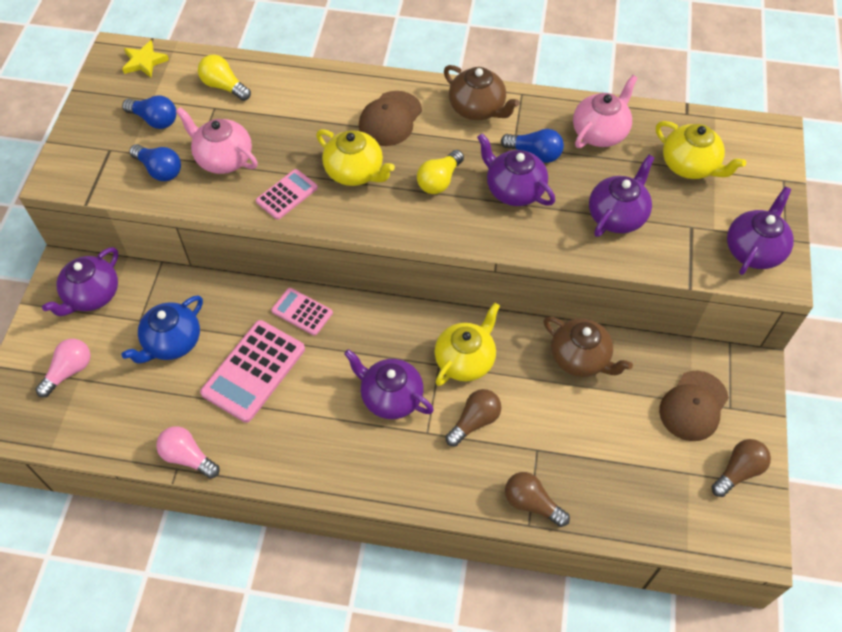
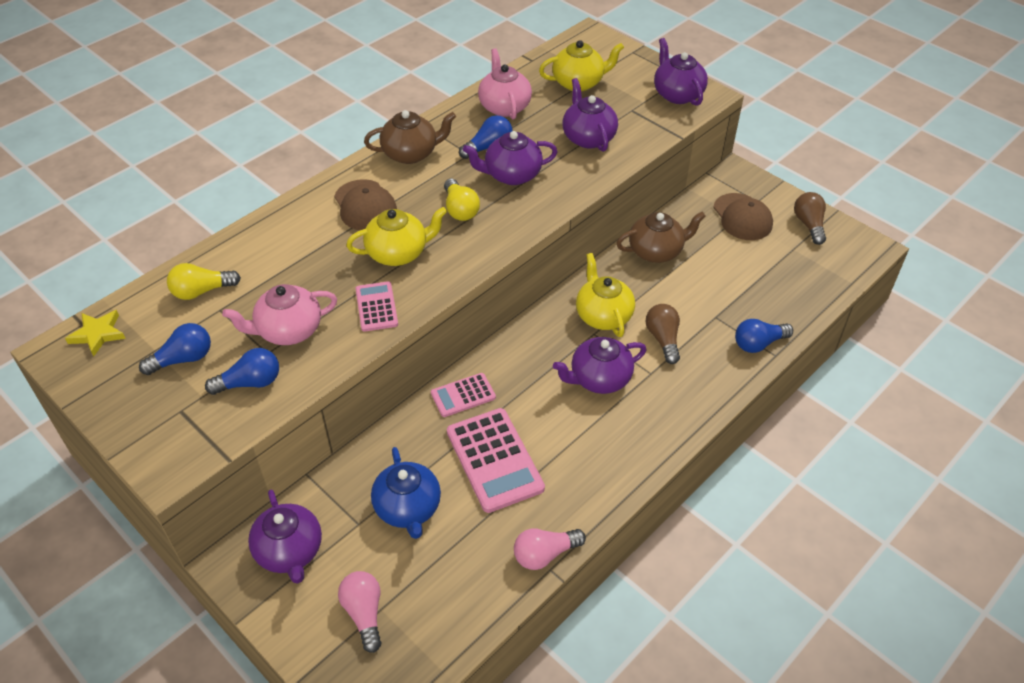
camera: 55 degrees left, 10 degrees down
(532, 503) = (758, 344): brown light bulb -> blue light bulb

